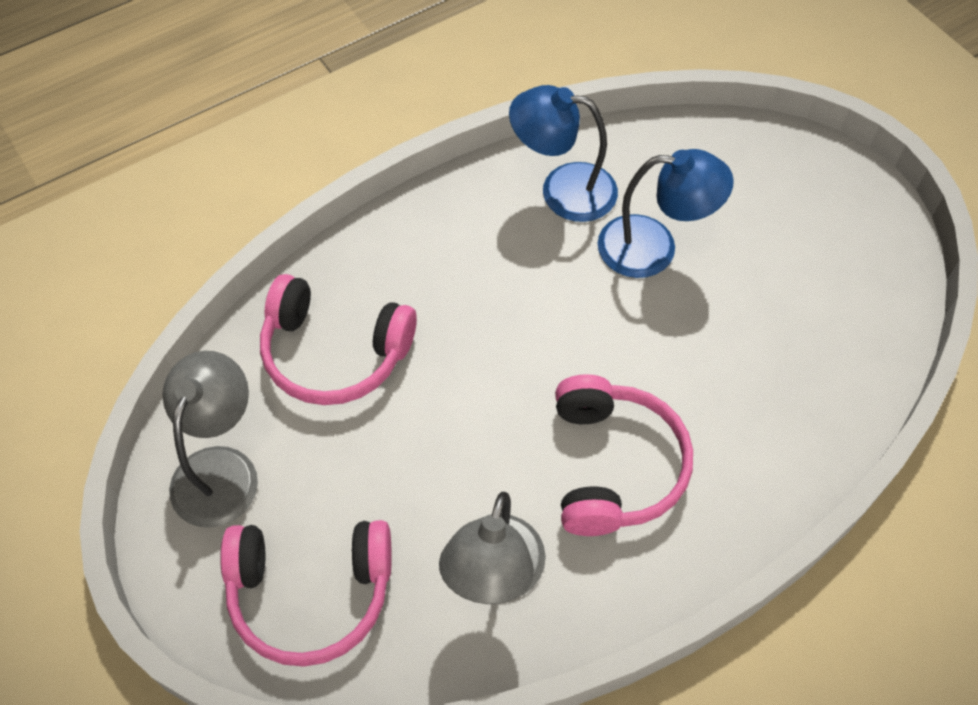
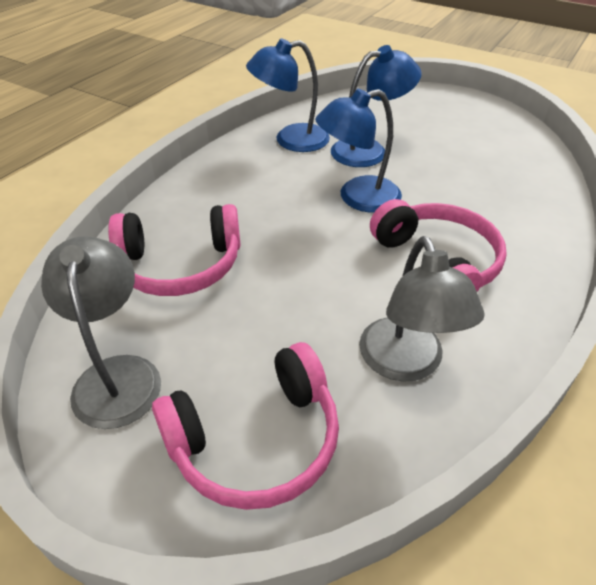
camera: 25 degrees left, 15 degrees down
(586, 327) = (357, 198): none -> blue lamp

